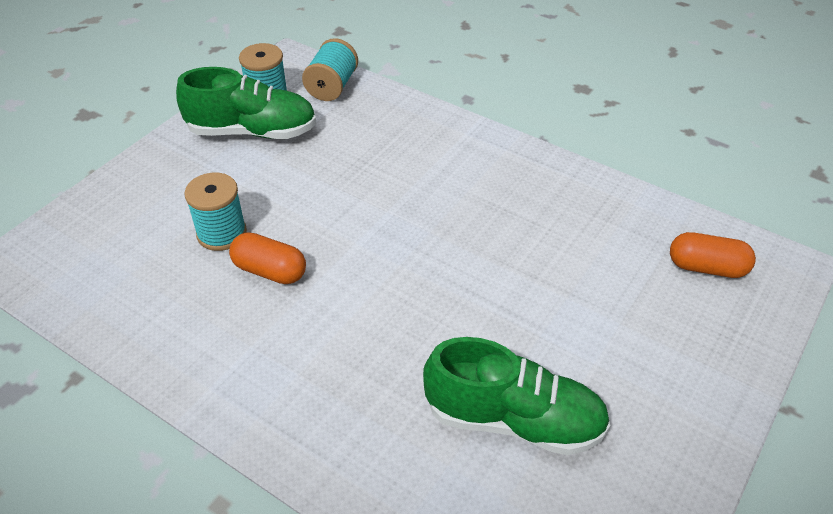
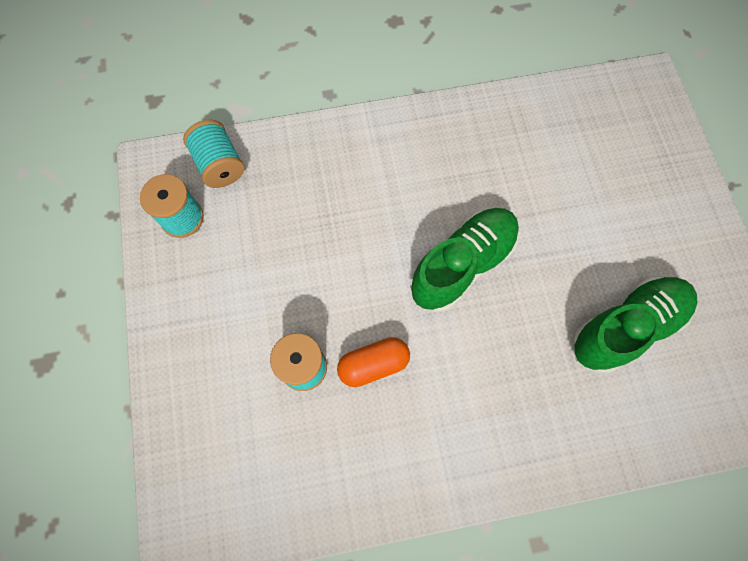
camera: 45 degrees left, 25 degrees up
(252, 132) = (211, 260): green shoe -> green shoe (462, 265)
(706, 267) = (613, 120): orange capsule -> none

